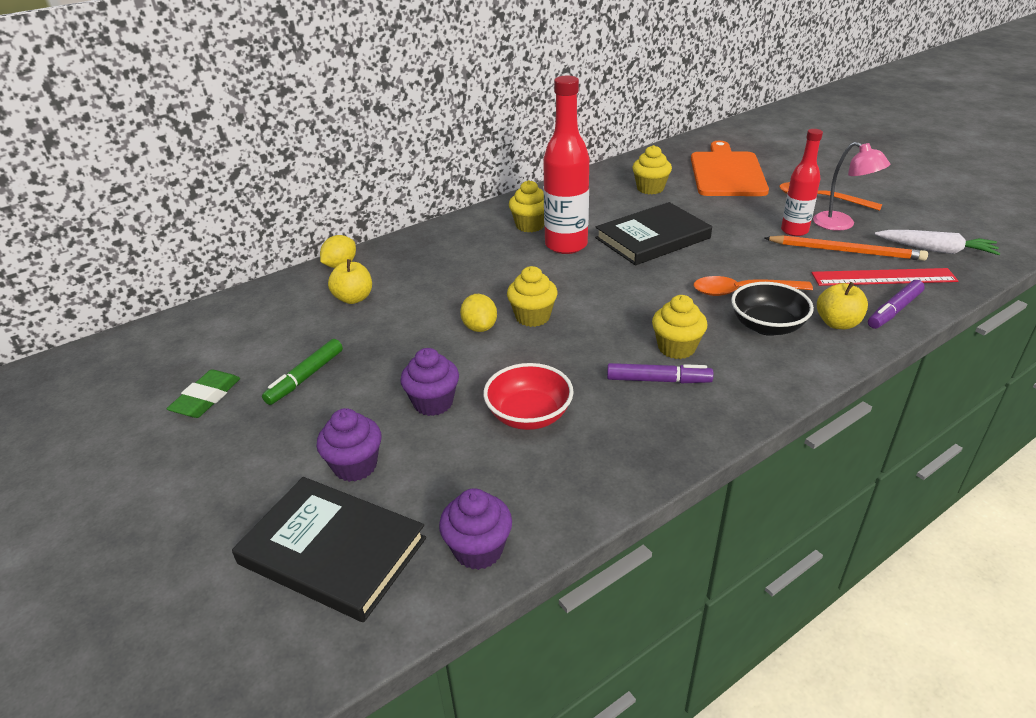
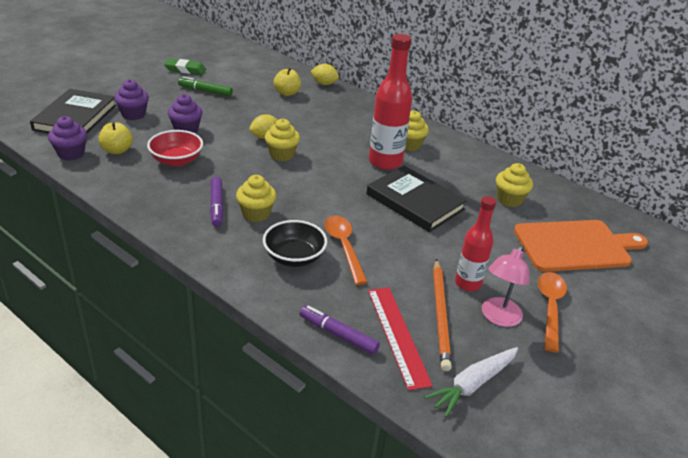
camera: 70 degrees right, 0 degrees up
(837, 323) = (308, 296): yellow apple -> yellow apple (117, 150)
(936, 250) = (473, 384): white carrot -> white carrot turned 45 degrees clockwise

